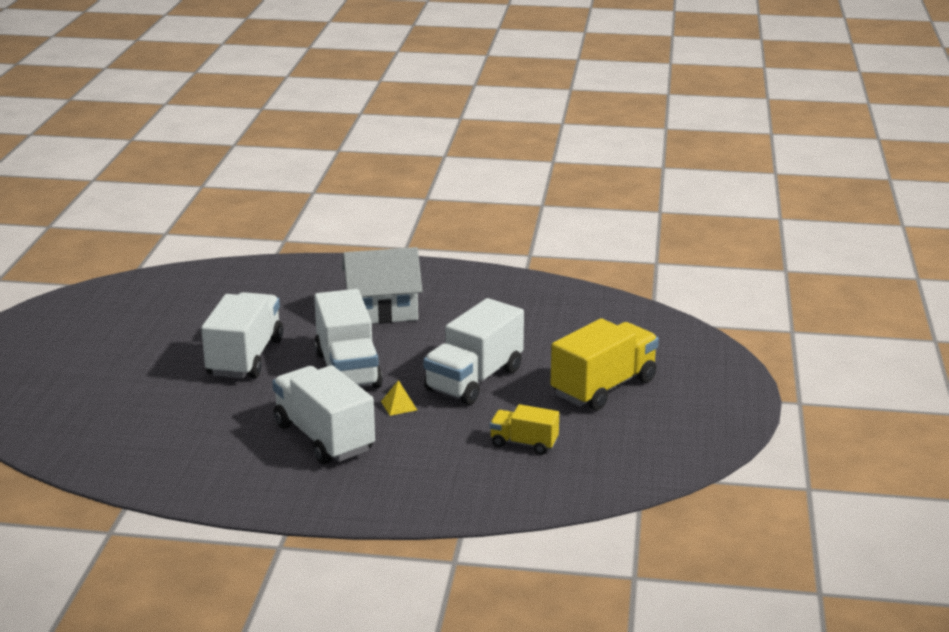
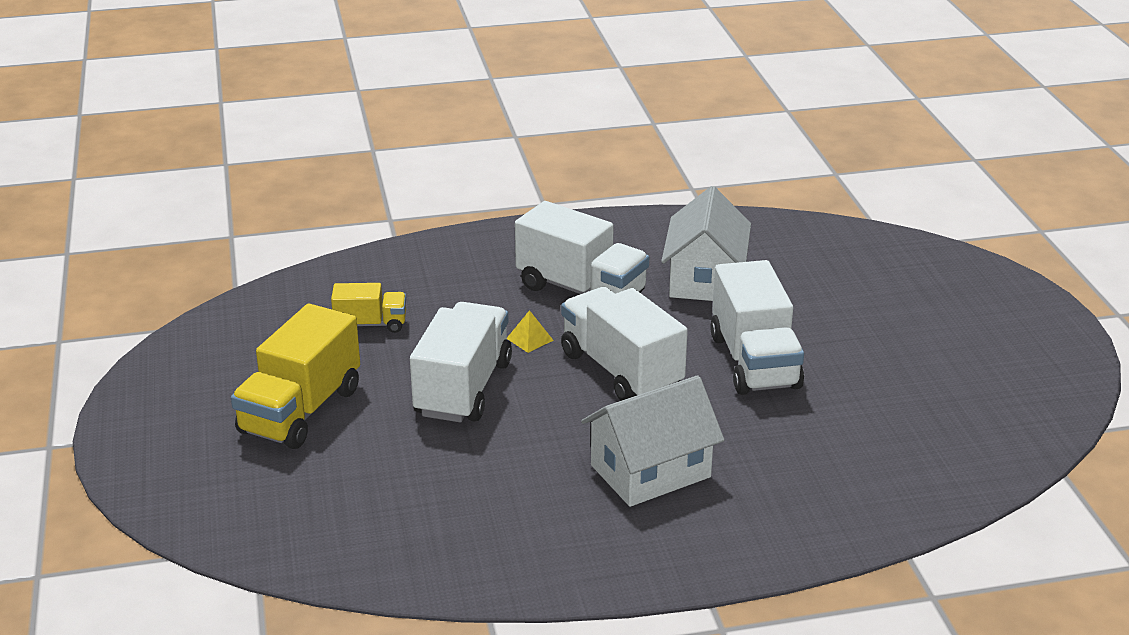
camera: 160 degrees right, 5 degrees up
(210, 426) = (705, 279): none -> white house

